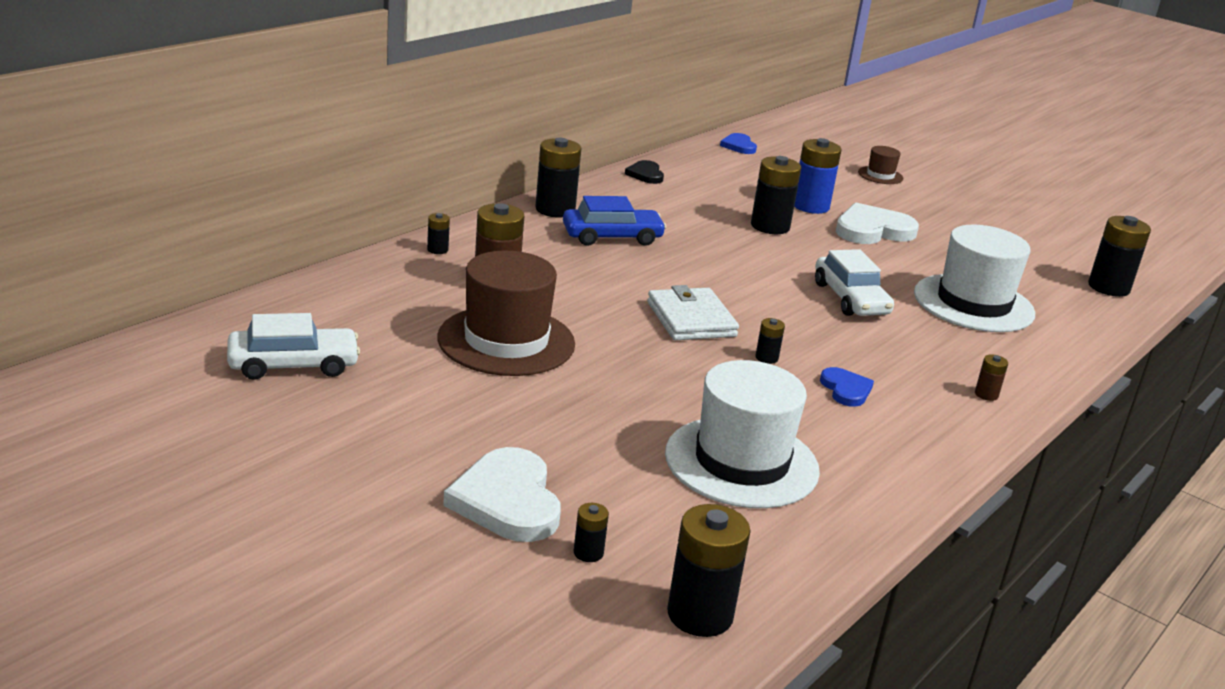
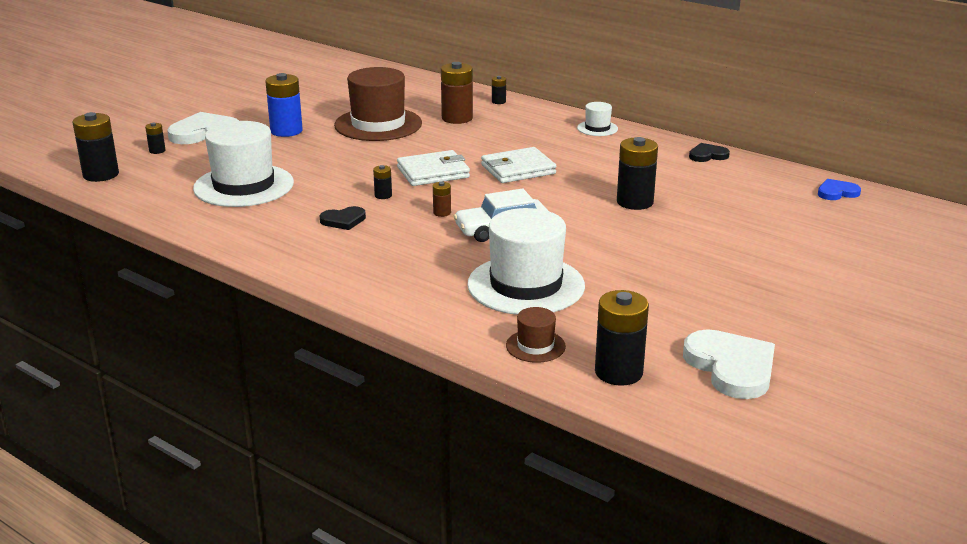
camera: 90 degrees right, 0 degrees up
(293, 365) = (333, 84): white car -> none
(555, 209) = (597, 128): black battery -> white hat
(612, 237) = (561, 147): blue car -> none
(682, 269) = (518, 169): none -> white wallet
(810, 206) = (703, 221): blue battery -> blue battery (286, 131)
(846, 389) = (343, 220): blue heart -> black heart
(872, 230) = (669, 248): white heart -> white heart (731, 367)
(880, 175) = (839, 261): brown hat -> brown hat (535, 346)
(986, 394) = (349, 274): brown battery -> brown battery (442, 213)

